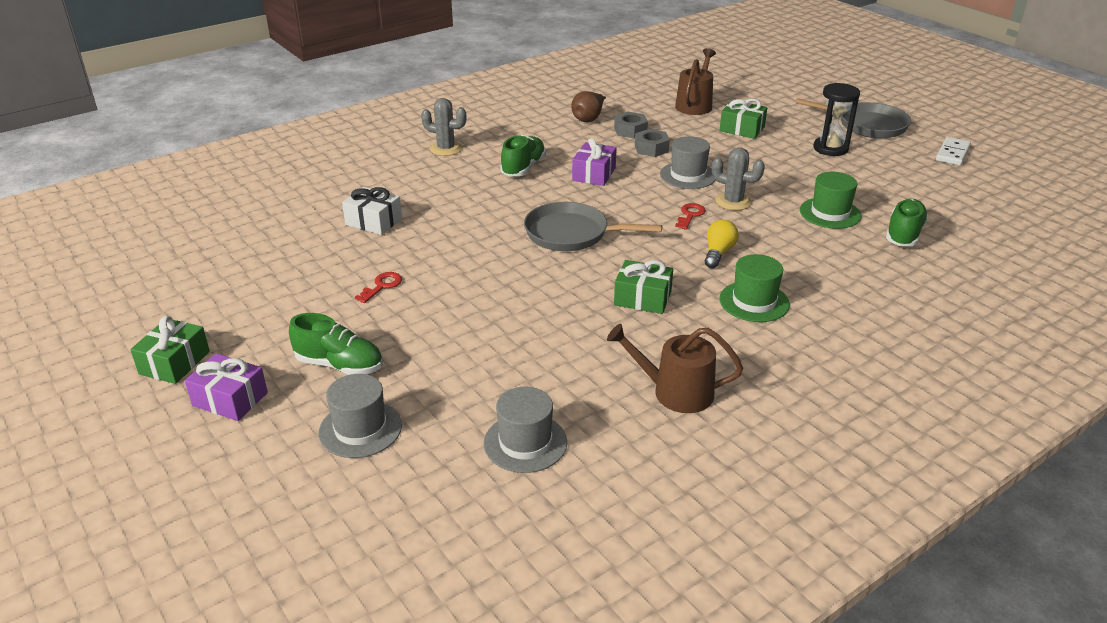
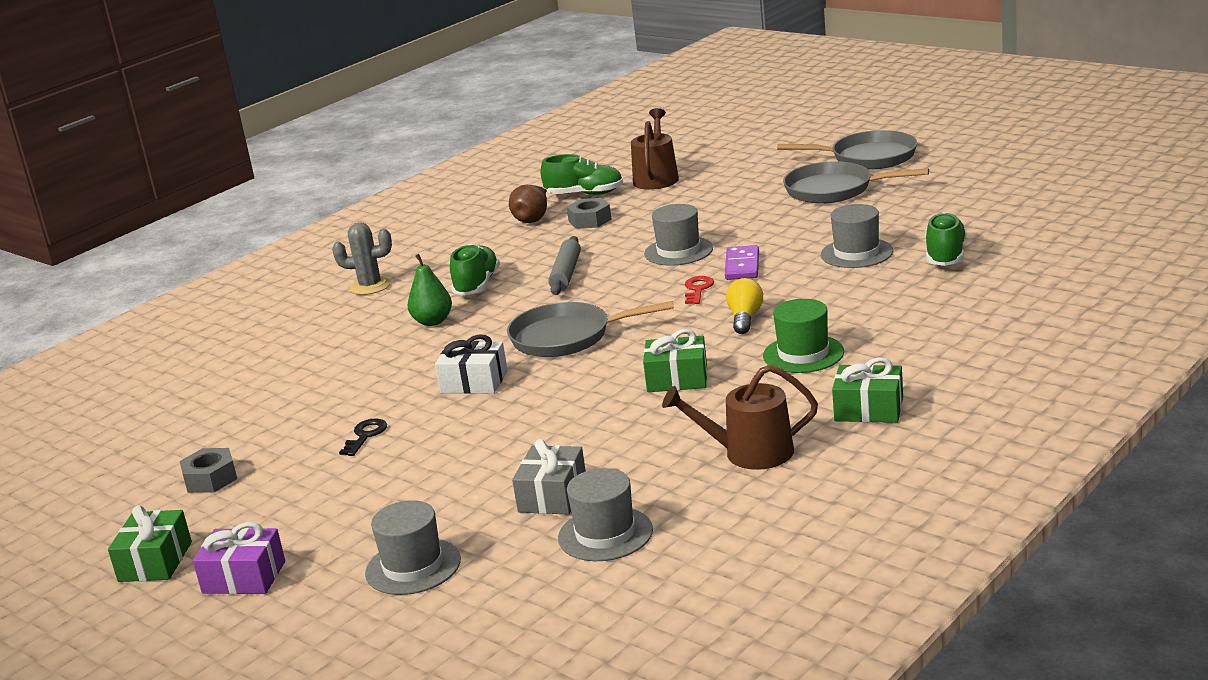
camera: 10 degrees left, 10 degrees down
(340, 365) = (356, 518): green shoe -> green shoe (585, 194)
(373, 221) = (320, 377): white gift -> white gift (474, 382)
(382, 286) = (365, 436): red key -> black key
(477, 192) = (433, 321): none -> green pear
(499, 389) = (552, 496): none -> grey gift
(594, 174) = (566, 273): purple gift -> grey rolling pin
(651, 148) = (623, 233): grey nut -> grey nut (211, 479)
(733, 202) = (742, 266): grey cactus -> purple domino
(742, 129) = (723, 191): green gift -> green gift (869, 409)
(830, 148) = (834, 190): black hourglass -> grey pan
(830, 213) = (856, 253): green hat -> grey hat
(952, 153) = (974, 166): white domino -> none

